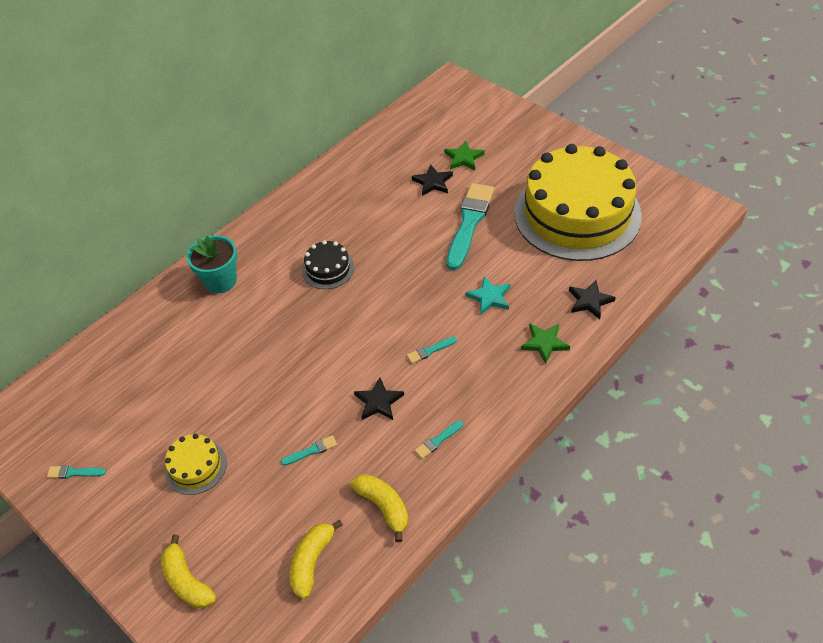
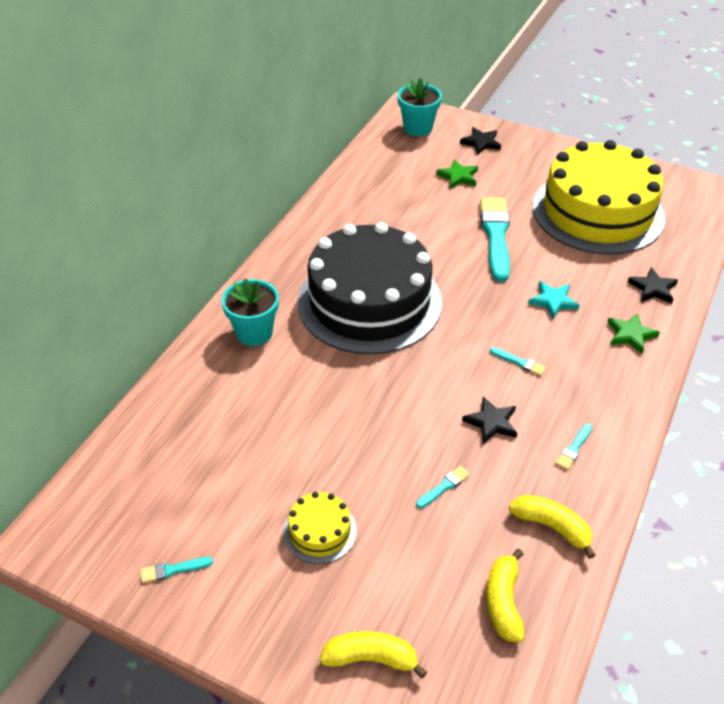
camera: 20 degrees left, 5 degrees down
(187, 581) = (370, 658): yellow banana -> yellow banana turned 150 degrees clockwise
(328, 269) = (369, 301): black cake -> black cake, size x2.47
(430, 350) = (519, 362): turquoise brush -> turquoise brush turned 105 degrees counterclockwise
(433, 182) = (438, 203): black star -> black star (481, 143)
(450, 102) = (418, 128): none -> turquoise flower pot

